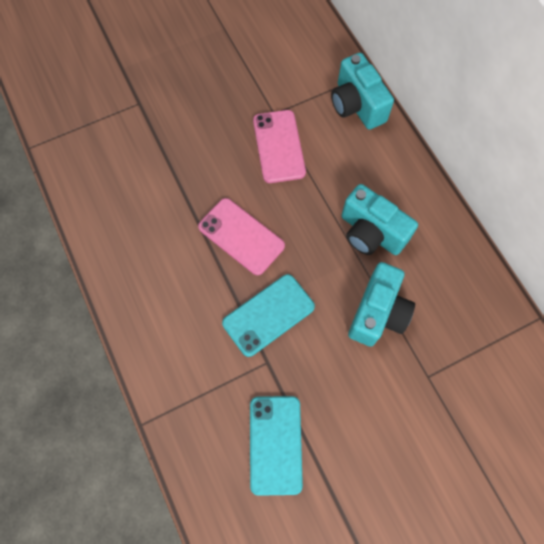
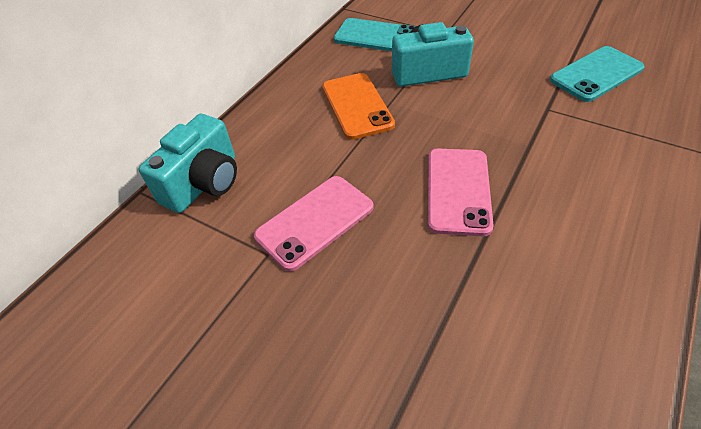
camera: 120 degrees left, 20 degrees down
(268, 315) = (509, 128): turquoise phone -> turquoise phone (376, 36)
(371, 232) = (357, 106): turquoise camera -> orange phone

